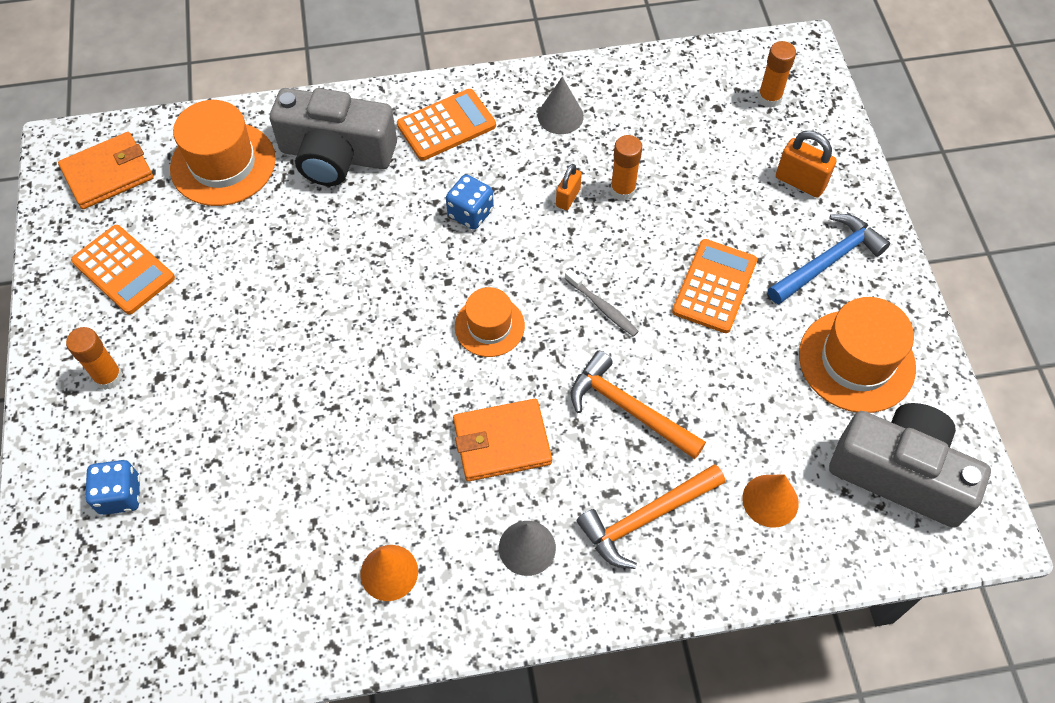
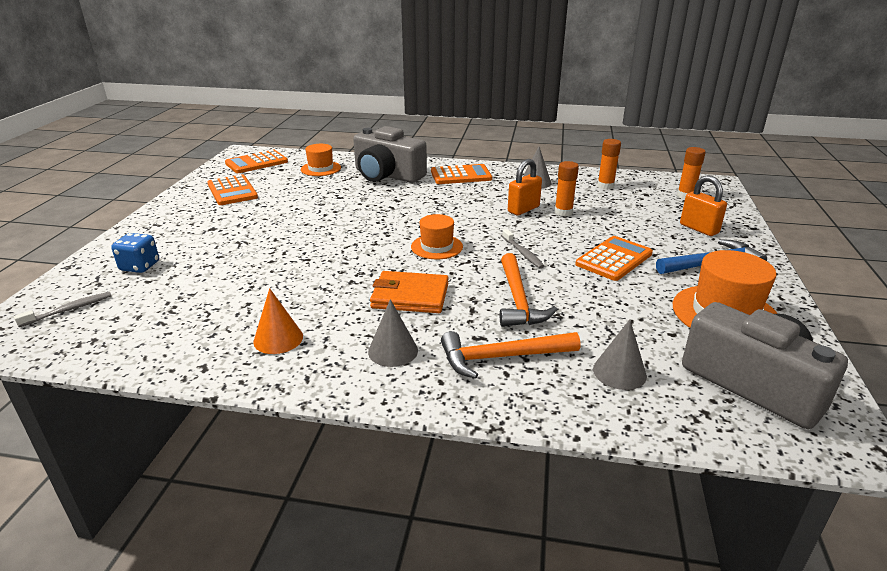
camera: 20 degrees right, 30 degrees down
(96, 610) = (69, 310): none -> grey toothbrush
(108, 174) = (256, 163): orange wallet -> orange calculator
(109, 377) = (184, 223): orange glue stick -> orange glue stick (605, 186)
(223, 164) = (321, 168): orange hat -> orange hat, size x0.62
(470, 213) = (454, 205): blue dice -> none
(568, 198) = (523, 209): orange padlock -> orange padlock, size x1.56
(629, 409) = (518, 300): orange hammer -> orange hammer turned 150 degrees counterclockwise
(770, 500) = (619, 372): orange cone -> grey cone

